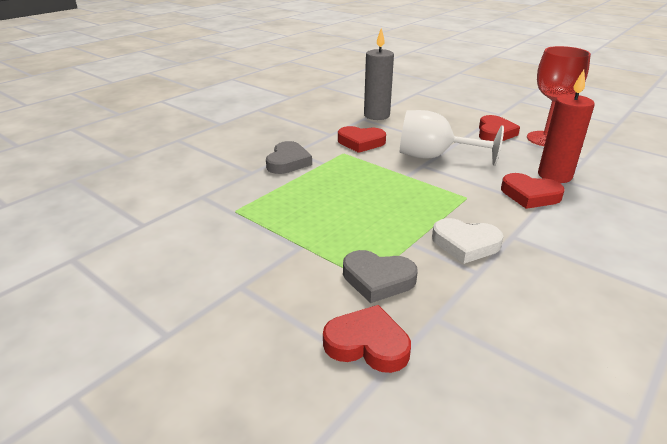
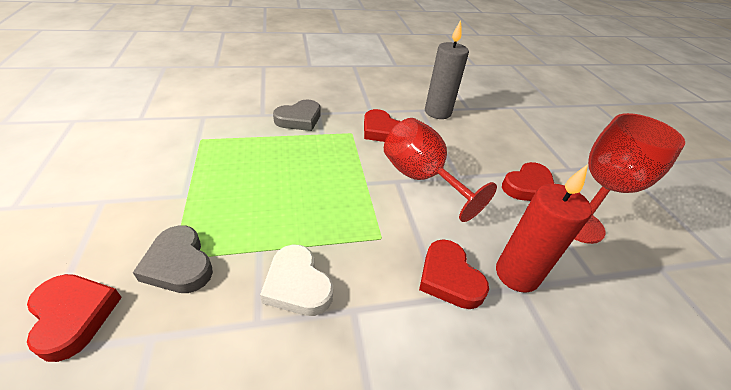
camera: 35 degrees right, 10 degrees up
(434, 157) = (421, 178): white goblet -> red goblet

